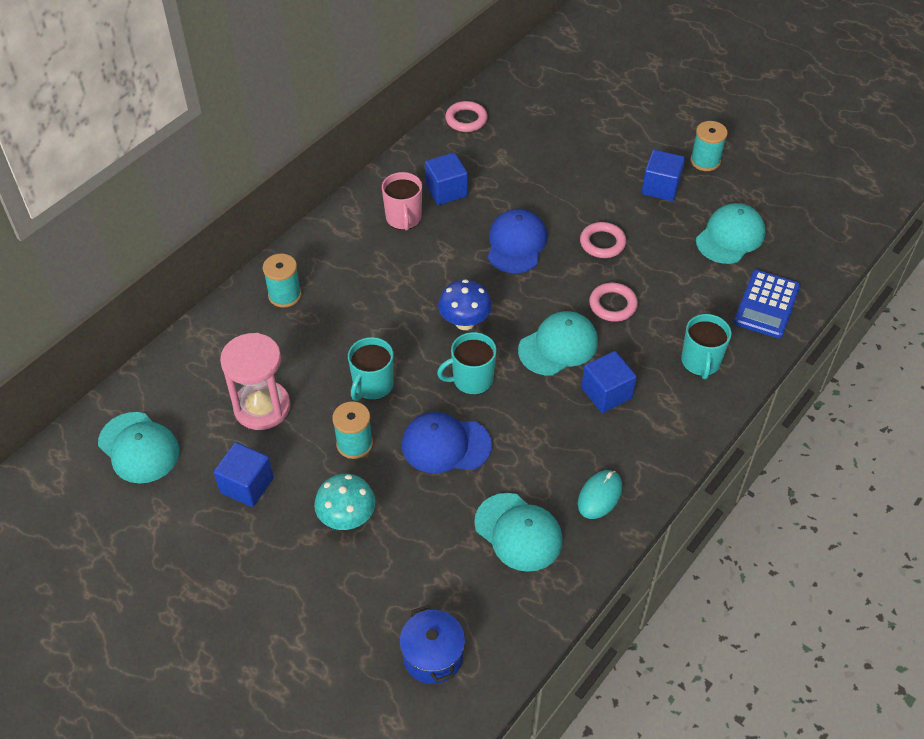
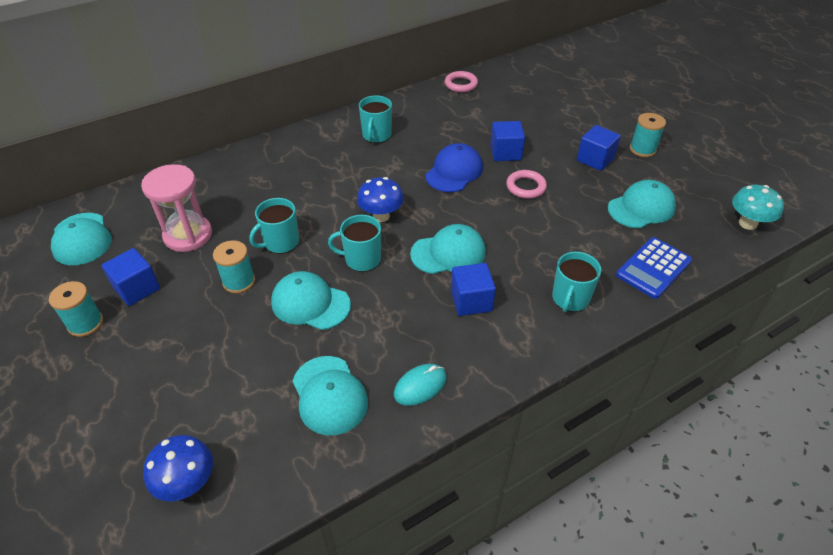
camera: 20 degrees right, 5 degrees down
(285, 295) = (257, 164): turquoise spool -> turquoise spool (85, 323)
(347, 518) = (194, 338): turquoise mushroom -> turquoise mushroom (747, 223)
(403, 218) = (376, 135): pink mug -> turquoise mug
(433, 656) = (187, 483): blue pot -> blue mushroom
(445, 445) = (310, 303): blue cap -> turquoise cap
(446, 191) = (419, 125): blue cube -> blue cube (505, 152)
(612, 305) = (512, 234): pink ring -> none

